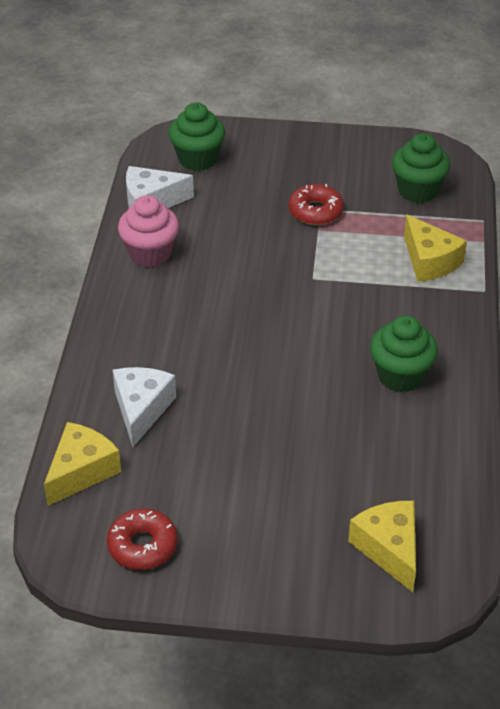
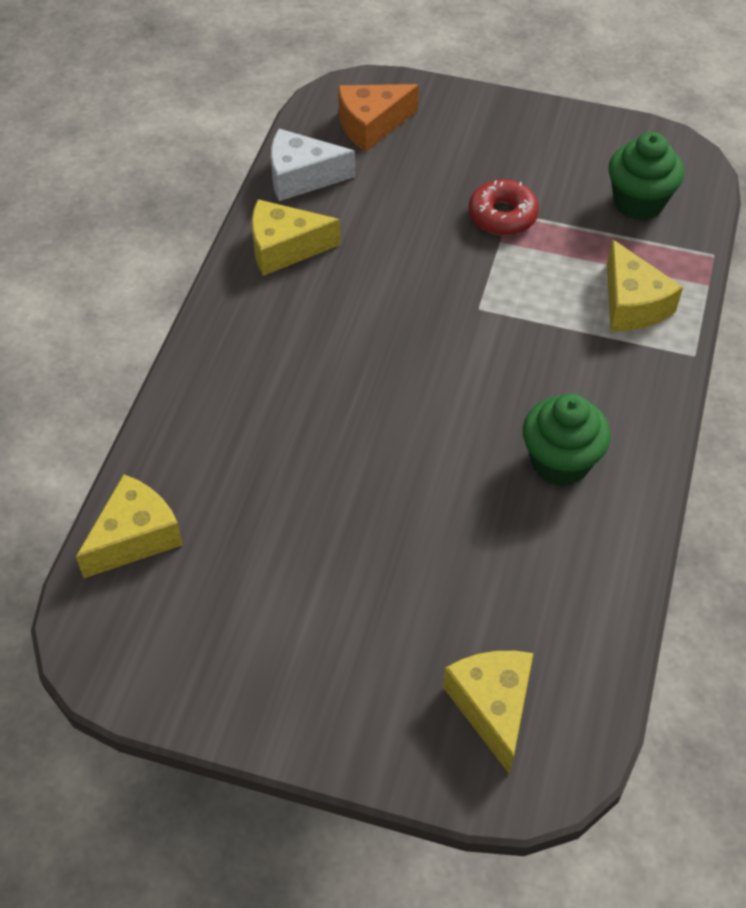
camera: 10 degrees right, 10 degrees up
(141, 409) = (226, 462): white cheese -> none
(142, 546) = (186, 652): red donut -> none
(150, 254) = (285, 248): pink cupcake -> yellow cheese
(197, 159) = (371, 125): green cupcake -> orange cheese

